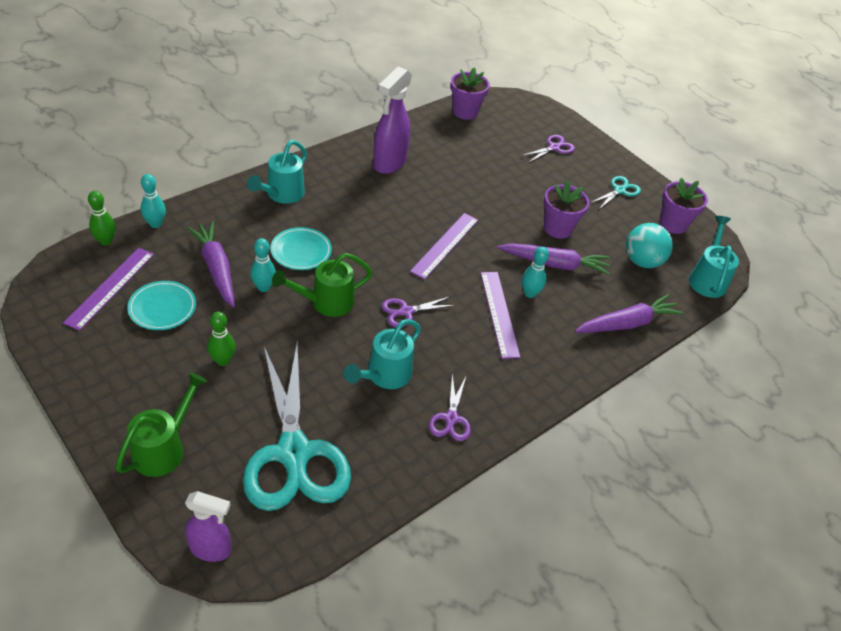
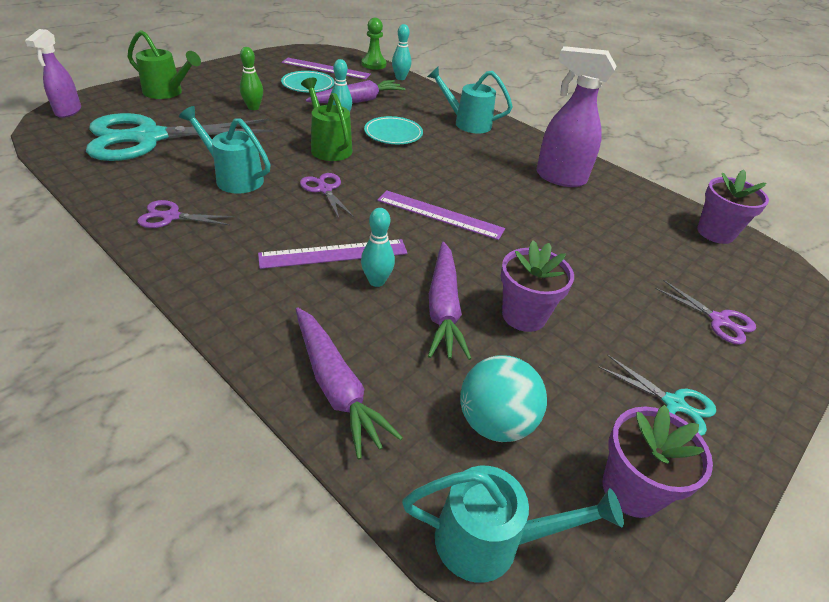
camera: 85 degrees right, 5 degrees down
(106, 241) = (373, 64): green bowling pin -> green pawn

